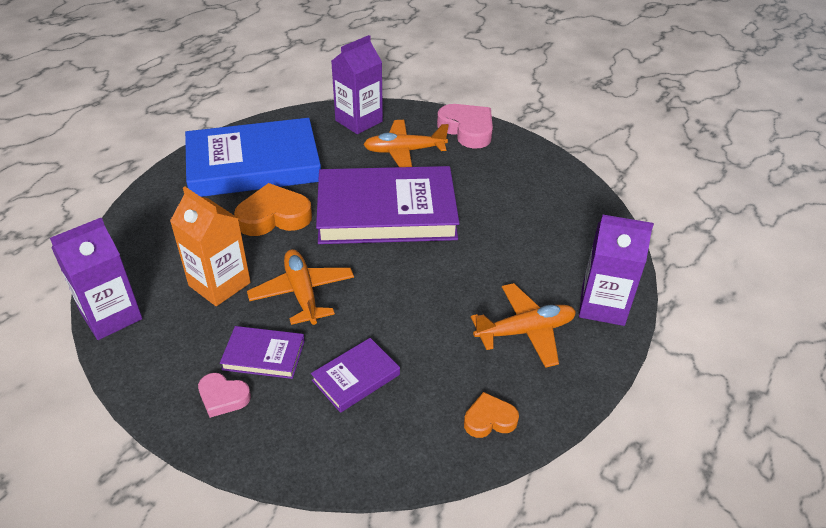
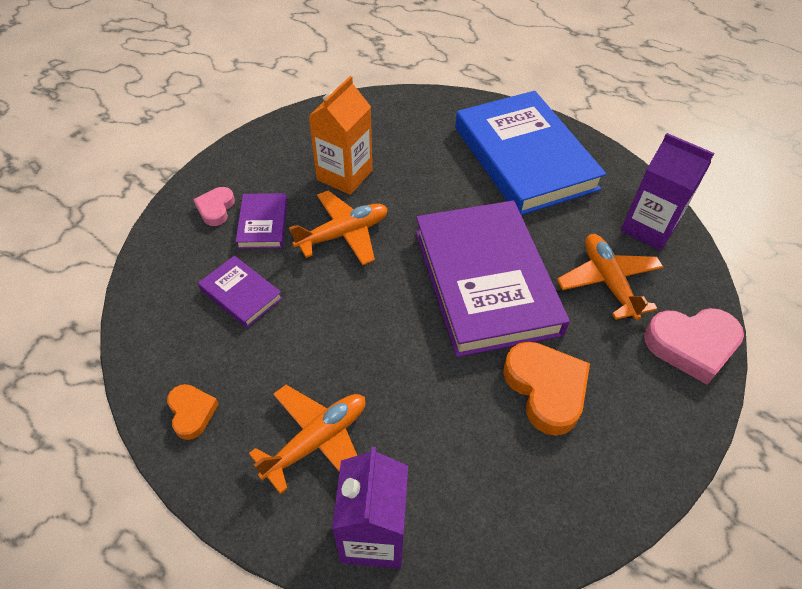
camera: 80 degrees right, 10 degrees up
(111, 316) = (297, 122): purple carton -> none
(274, 216) = (447, 191): orange heart -> orange heart (546, 389)
(467, 130) = (691, 345): pink heart -> pink heart turned 45 degrees clockwise
(525, 331) = (317, 441): orange plane -> orange plane turned 105 degrees counterclockwise

